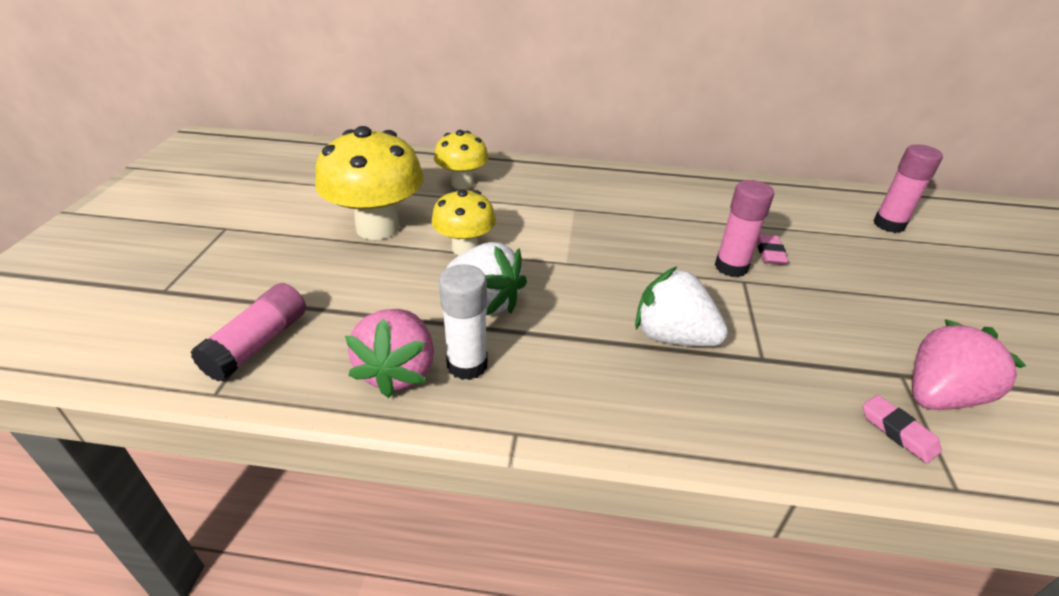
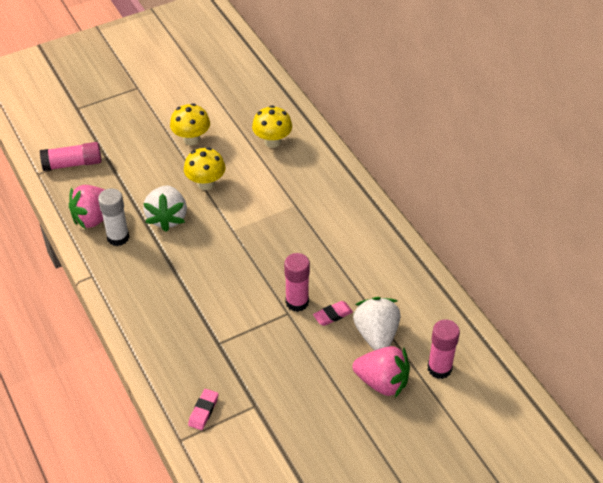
camera: 55 degrees right, 10 degrees up
(378, 227) = (191, 139): yellow mushroom -> yellow mushroom, size x0.60
(672, 337) = (204, 301): white strawberry -> white strawberry (376, 334)
(939, 395) = (249, 424): pink strawberry -> pink strawberry (382, 382)

